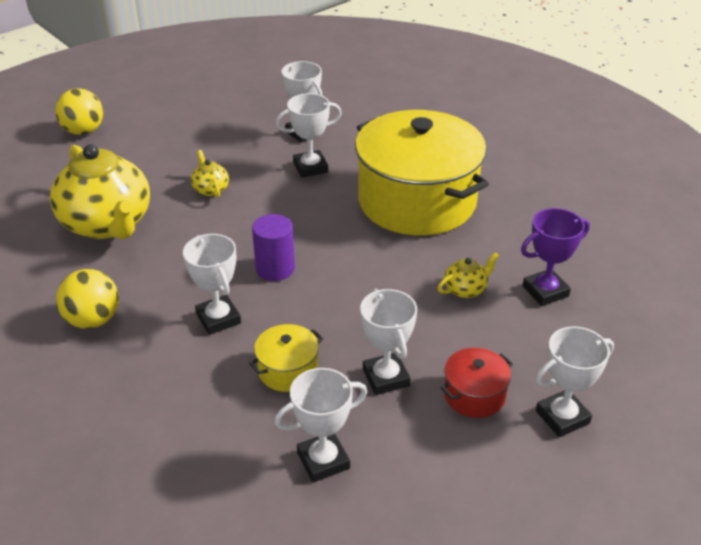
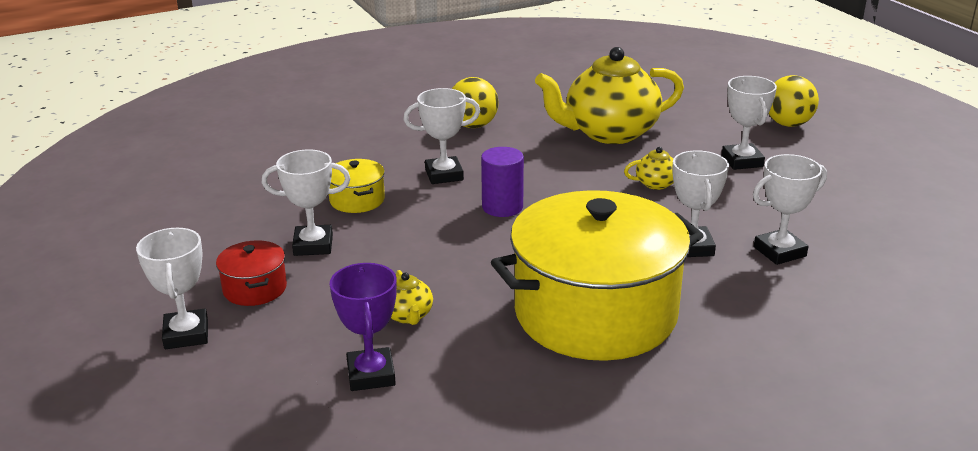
camera: 105 degrees right, 10 degrees down
(323, 460) = (248, 205): white trophy -> white trophy (742, 161)

